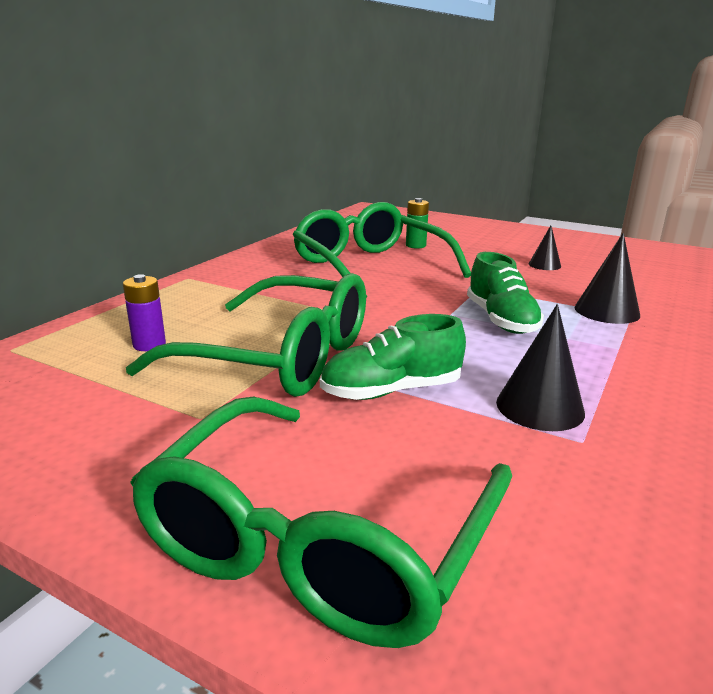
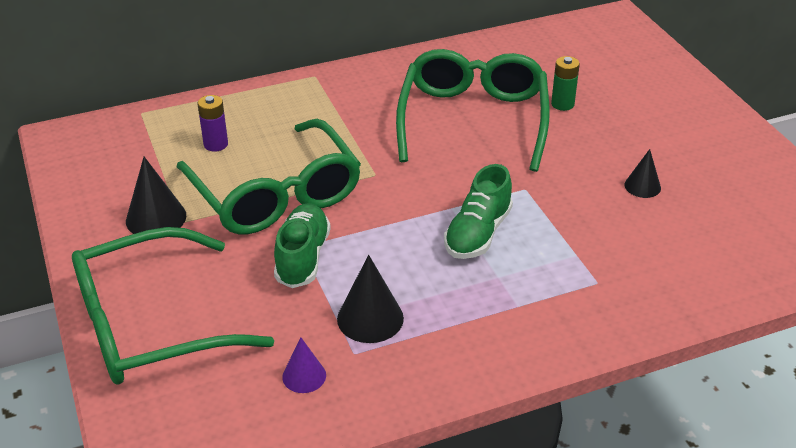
camera: 40 degrees right, 15 degrees up
(391, 391) = (302, 257): green shoe -> green shoe turned 75 degrees clockwise
(583, 487) = (304, 376): none -> purple cone
(606, 311) = (585, 267): black cone -> black cone (156, 218)

